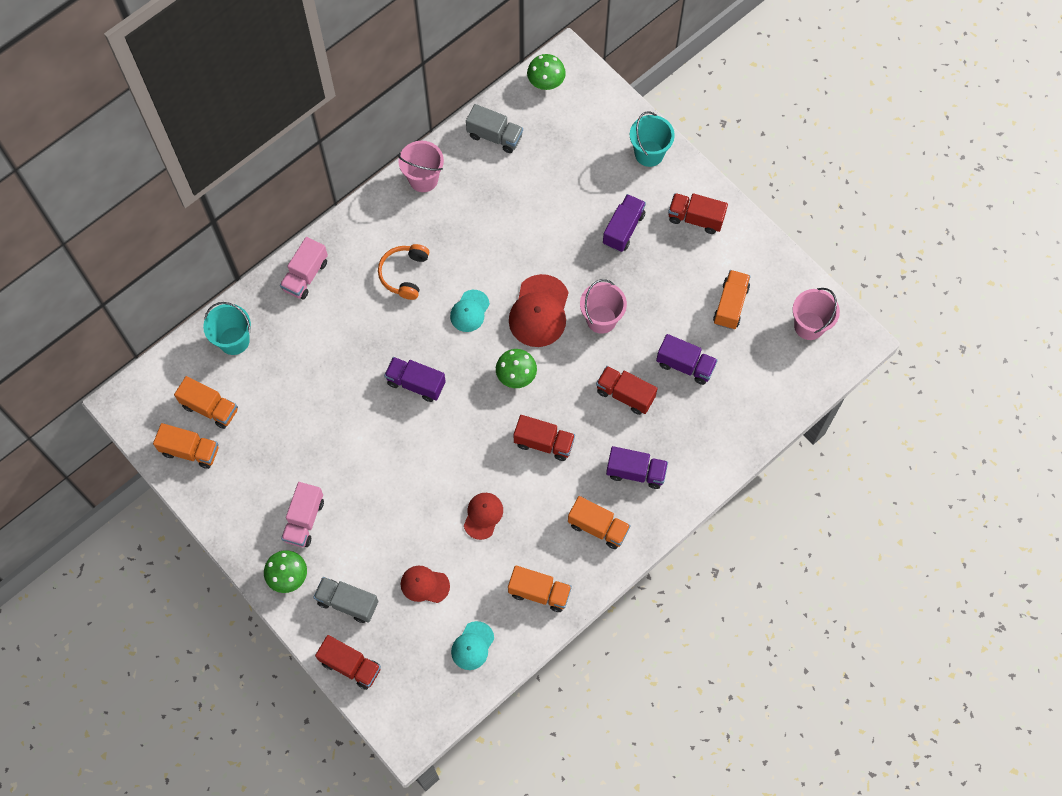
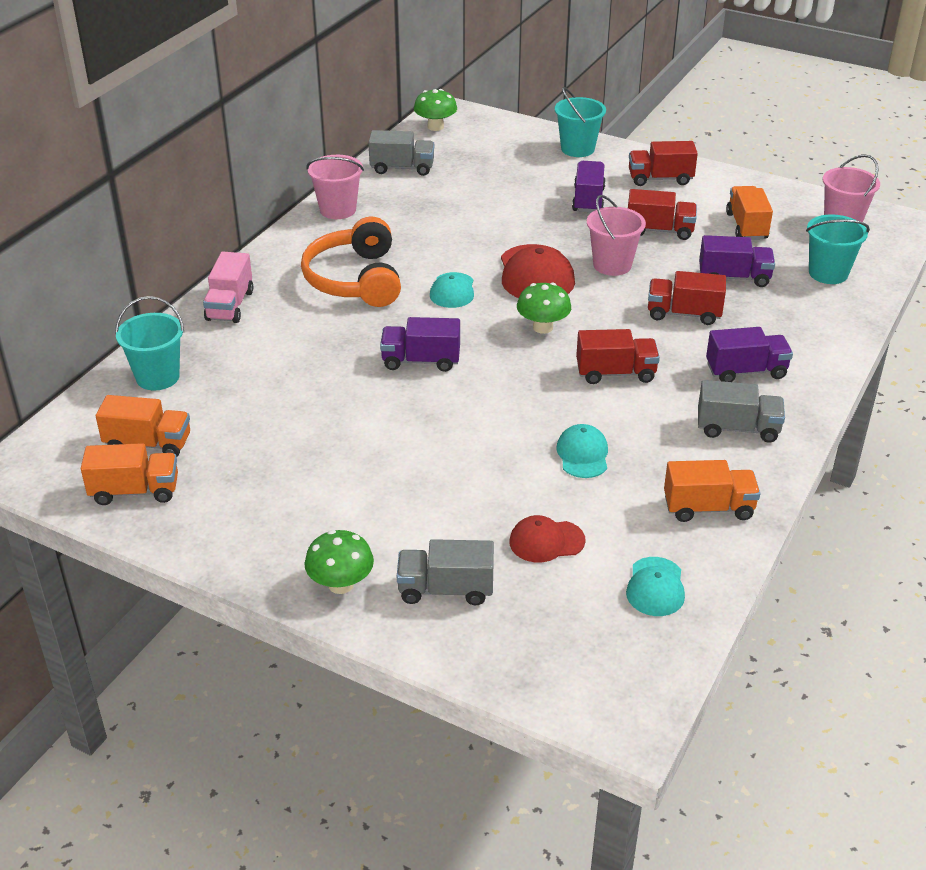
camera: 20 degrees left, 30 degrees down
(304, 520) = (336, 519): pink truck -> none
(350, 665) = (489, 659): red truck -> red truck (659, 230)
(404, 274) = (355, 279): orange headphones -> orange headphones, size x1.58
(483, 516) = (582, 454): red cap -> turquoise cap
(598, 527) = (737, 428): orange truck -> grey truck
(760, 384) = (828, 273): none -> turquoise bucket

